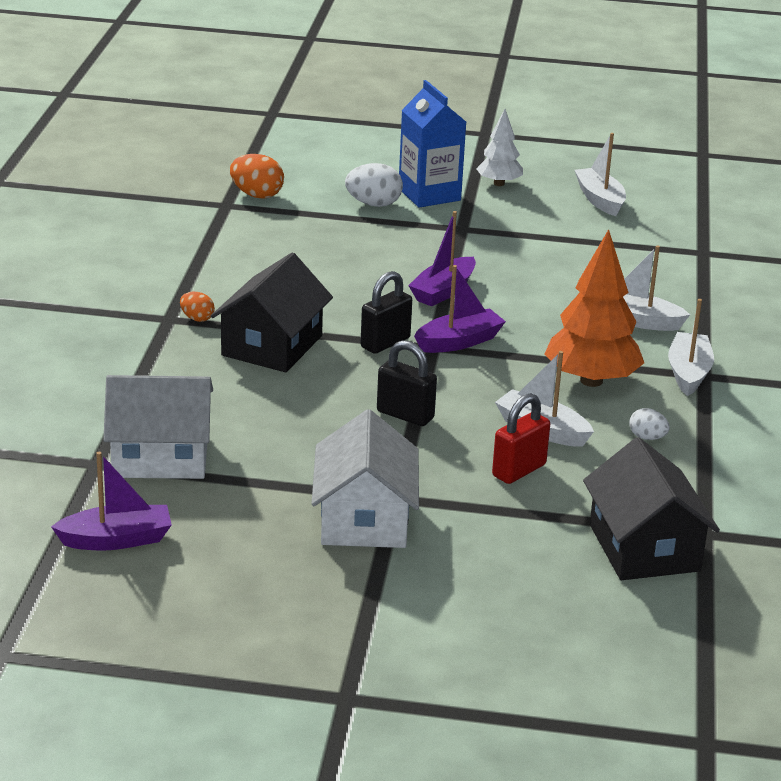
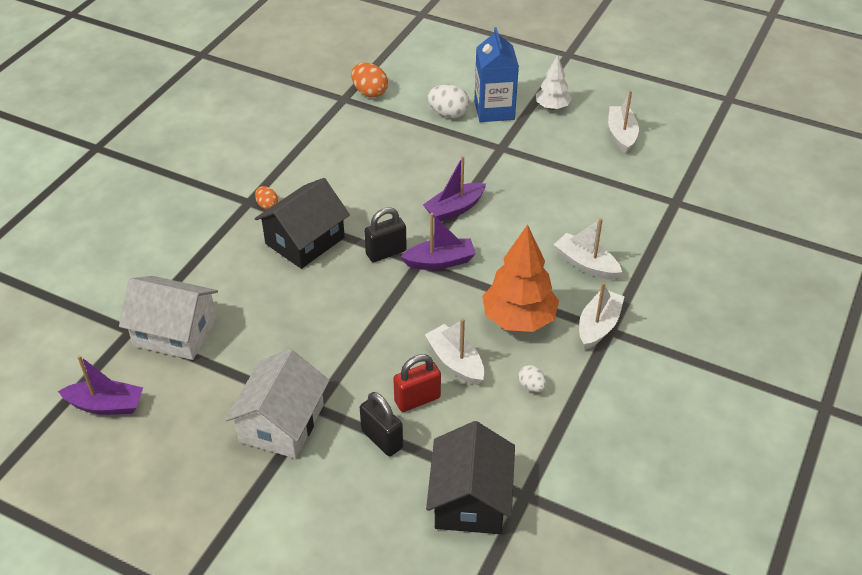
camera: 20 degrees right, 15 degrees up
(405, 415) = (363, 327): black padlock -> black padlock (382, 439)

